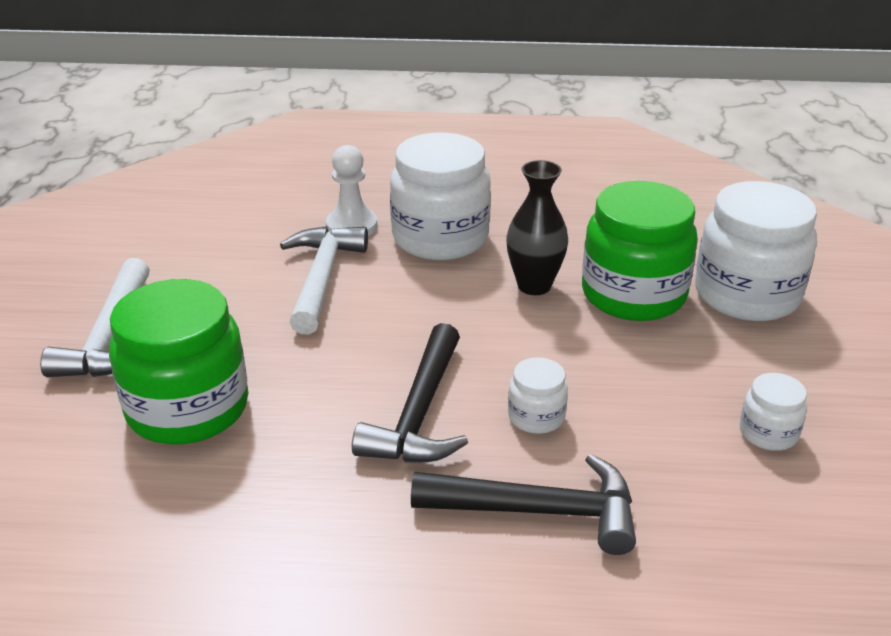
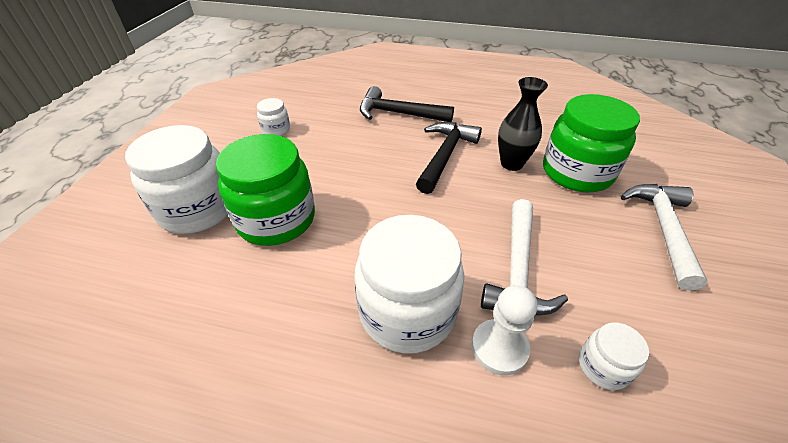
camera: 170 degrees left, 10 degrees up
(534, 286) = (344, 237): black vase -> black vase (511, 164)
(536, 417) = (384, 148): white jar -> white jar (603, 366)

